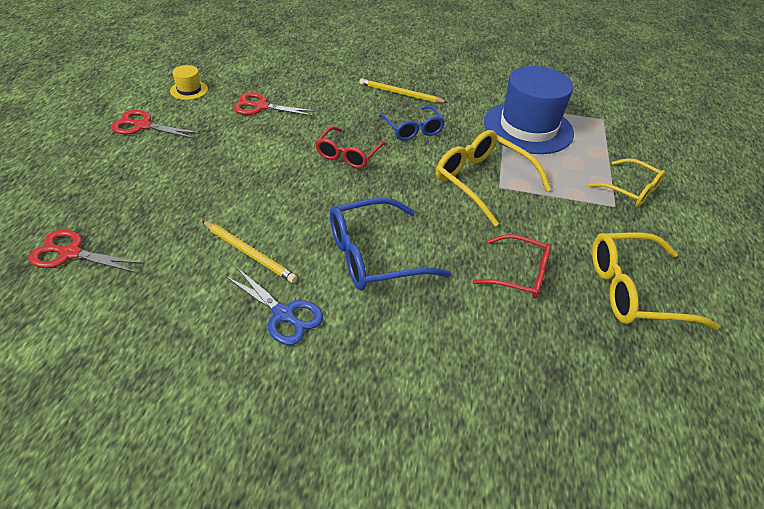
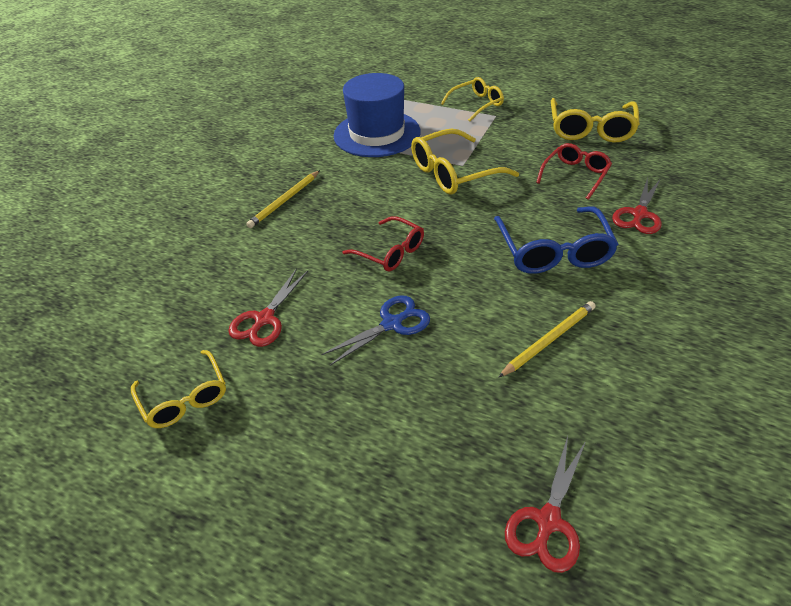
camera: 70 degrees left, 0 degrees up
(143, 126) = (264, 454): red scissors -> red scissors (639, 214)
(189, 90) = (185, 398): yellow hat -> yellow glasses
(284, 314) = (634, 317): blue scissors -> blue scissors (392, 324)
(413, 129) = (357, 201): blue glasses -> none

